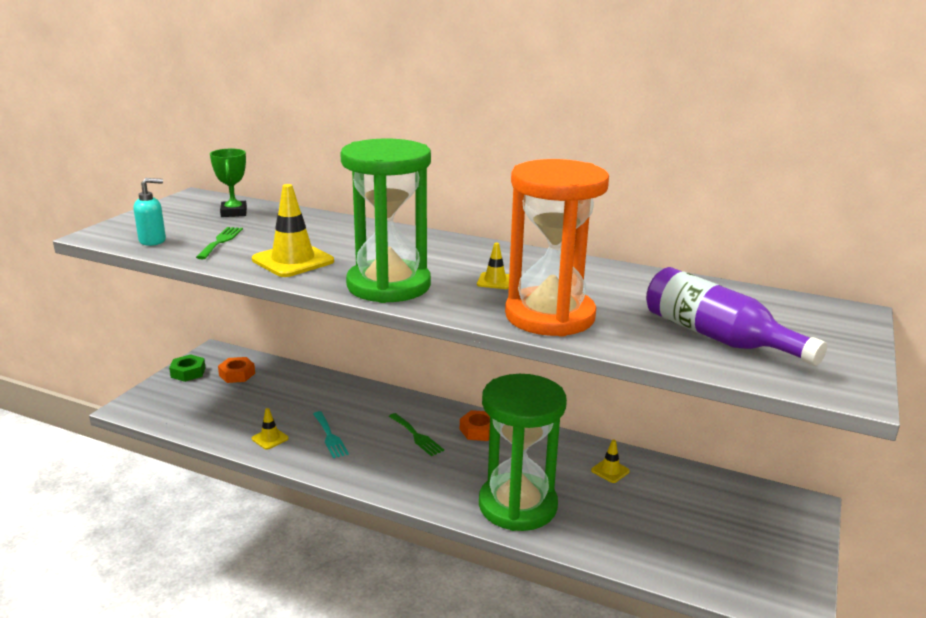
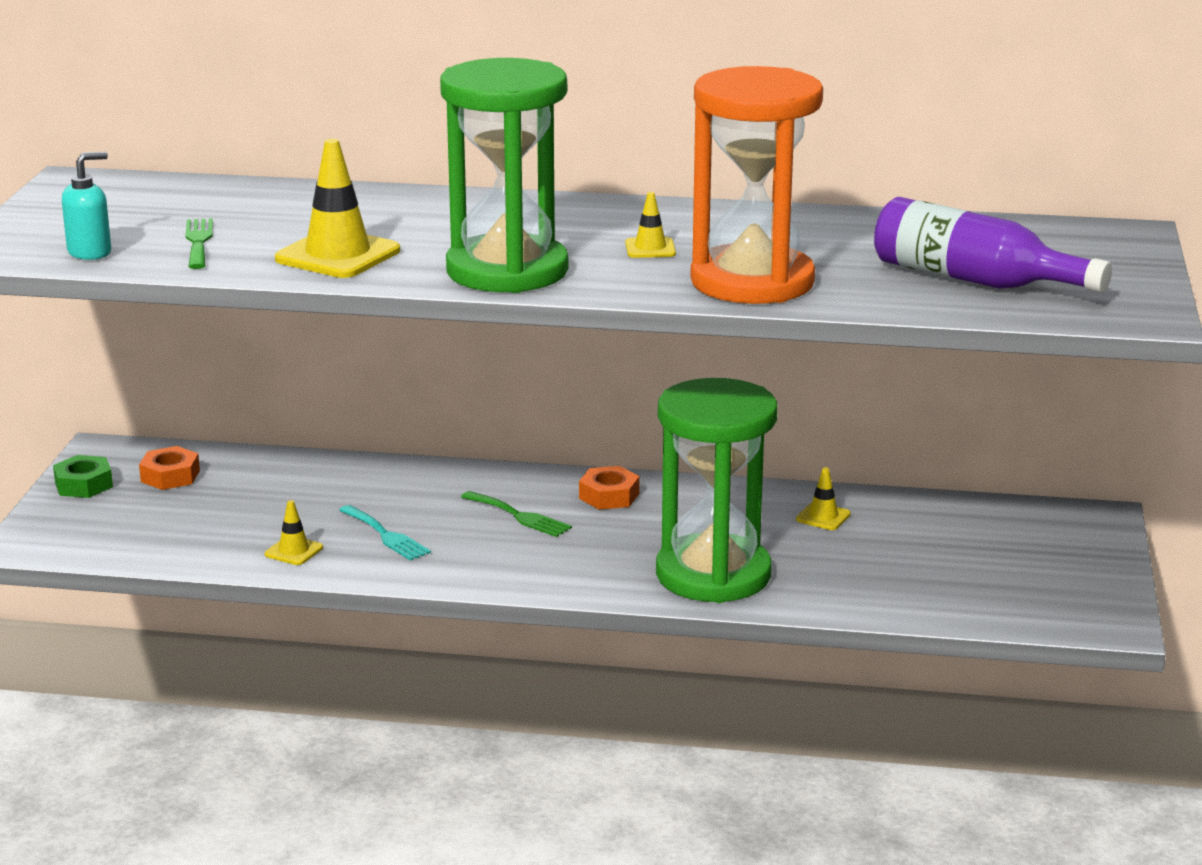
camera: 15 degrees left, 0 degrees up
(234, 212) = (170, 198): green trophy -> none

